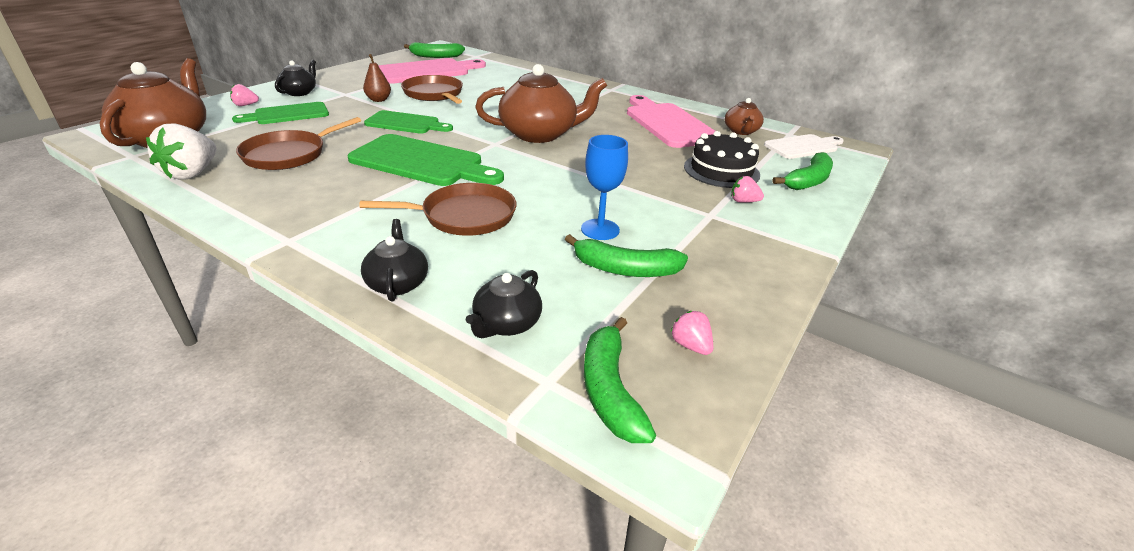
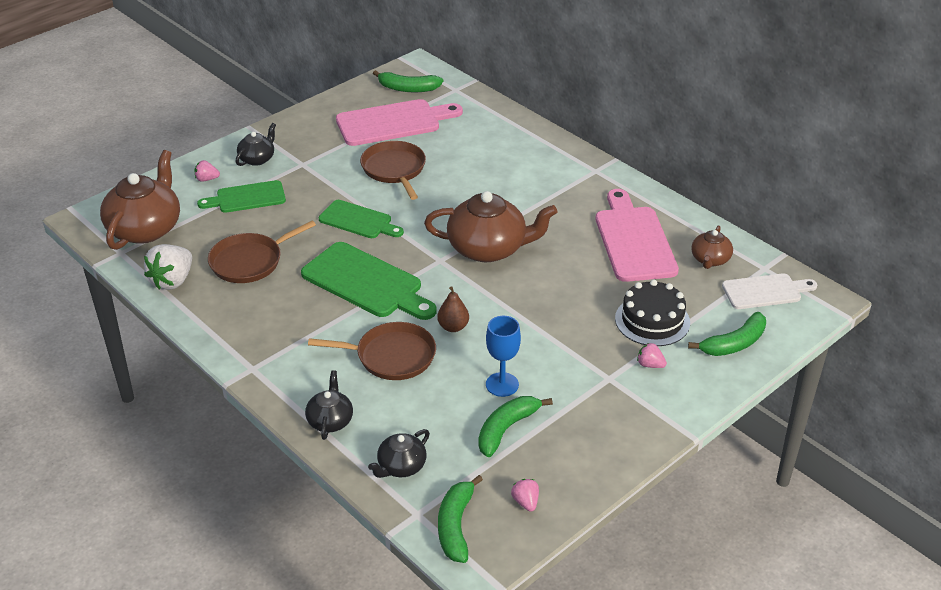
camera: 15 degrees right, 5 degrees up
(378, 100) = (335, 177): brown pear -> brown pear (453, 327)
(625, 269) = (506, 429): green banana -> green banana turned 105 degrees clockwise

